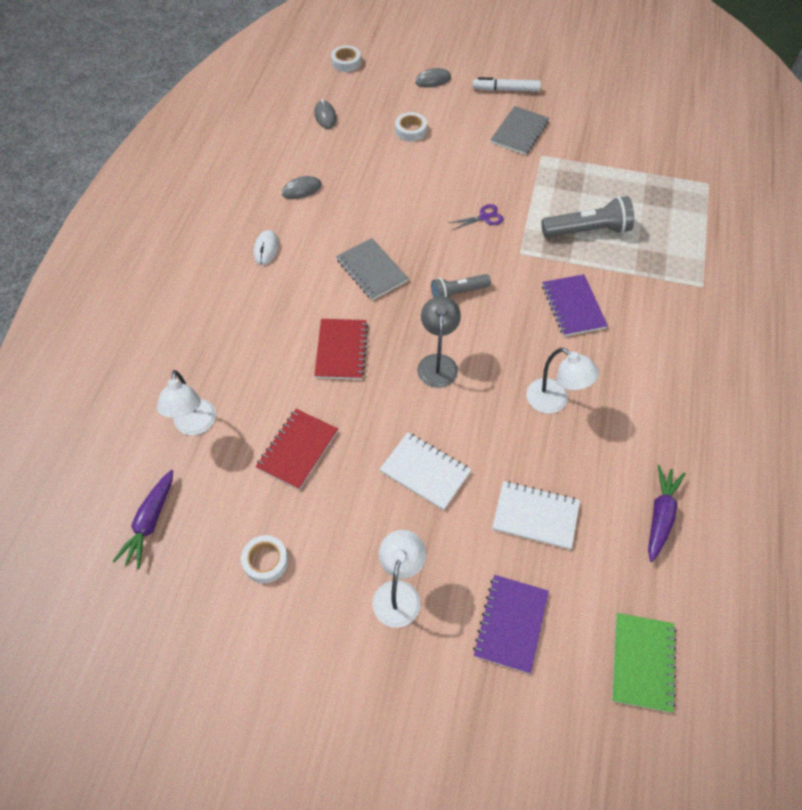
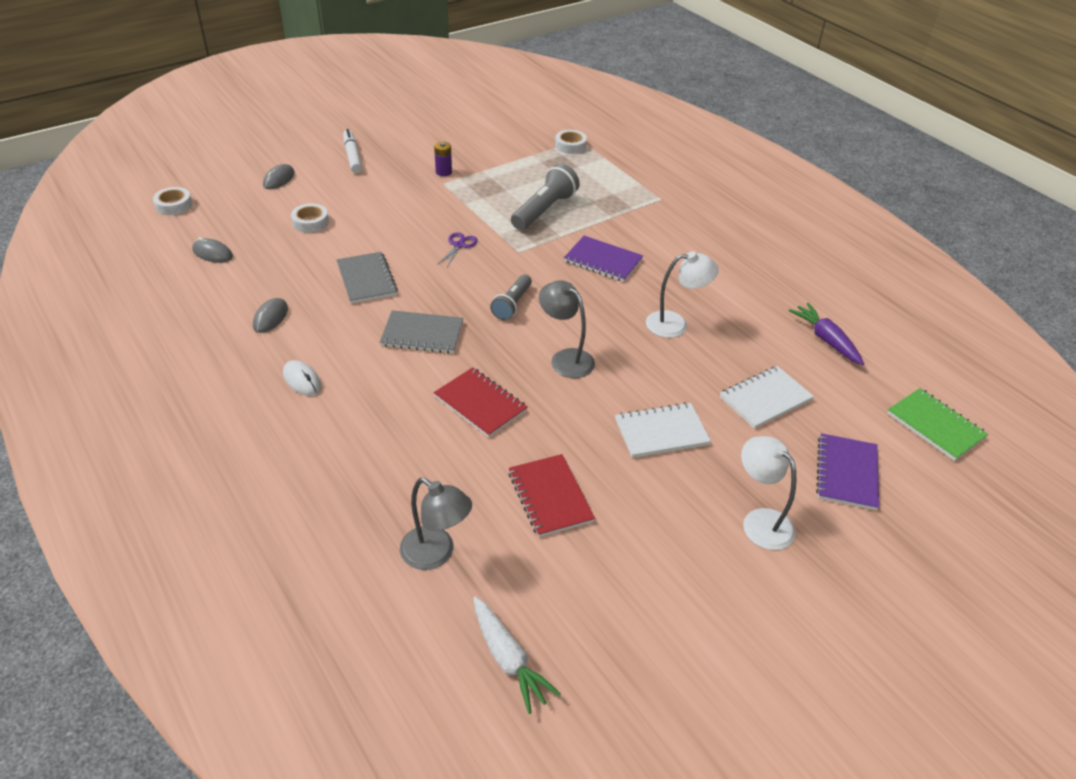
camera: 50 degrees left, 15 degrees down
(150, 522) = (508, 659): purple carrot -> white carrot
(195, 425) = (436, 554): white lamp -> grey lamp
(265, 561) = (643, 592): white tape -> white tape (570, 145)
(506, 90) = (352, 156): white marker -> white marker turned 120 degrees clockwise
(510, 624) = (846, 473): purple notebook -> purple notebook turned 45 degrees clockwise
(519, 132) = (404, 177): grey notebook -> grey notebook (366, 279)
(554, 145) = (443, 172): none -> purple battery

